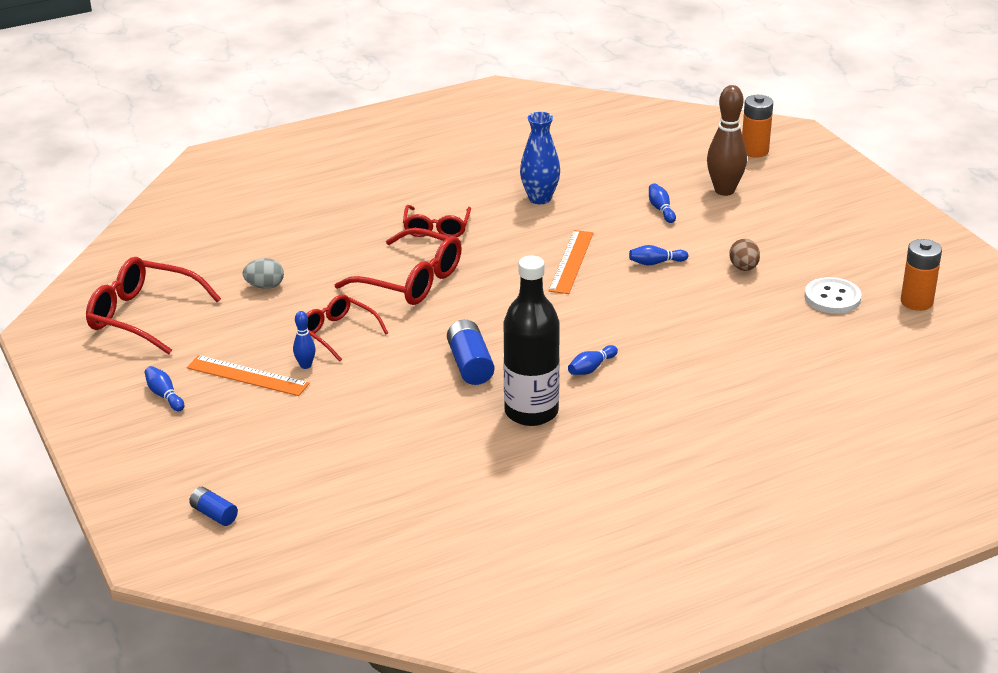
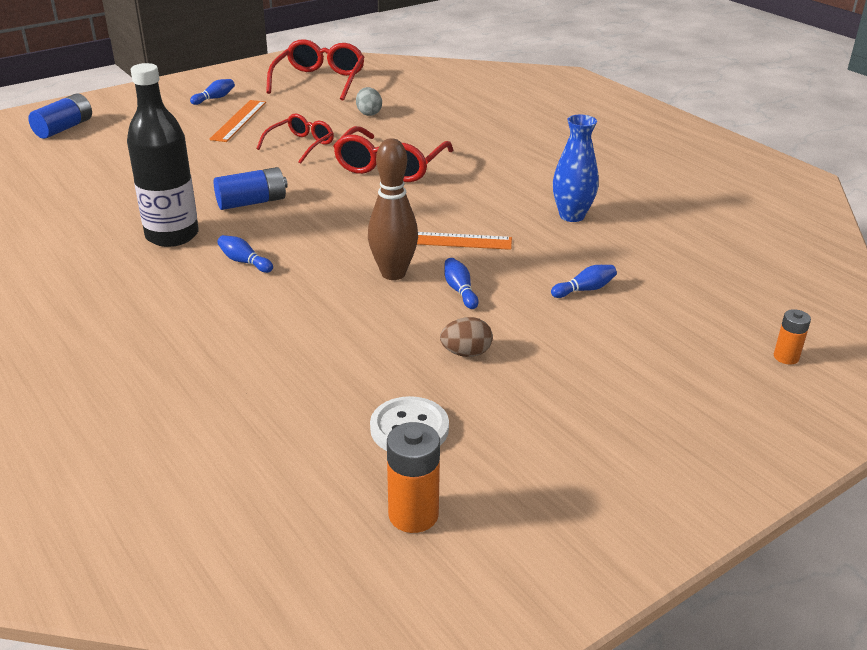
camera: 80 degrees right, 0 degrees up
(214, 514) = (64, 128): blue battery -> blue battery, size x1.64
(305, 365) = (252, 138): blue bowling pin -> none
(436, 228) = (488, 170): red glasses -> none
(724, 190) = (657, 334): brown bowling pin -> brown bowling pin (393, 273)
(754, 151) = (786, 357): orange battery -> orange battery, size x0.61

